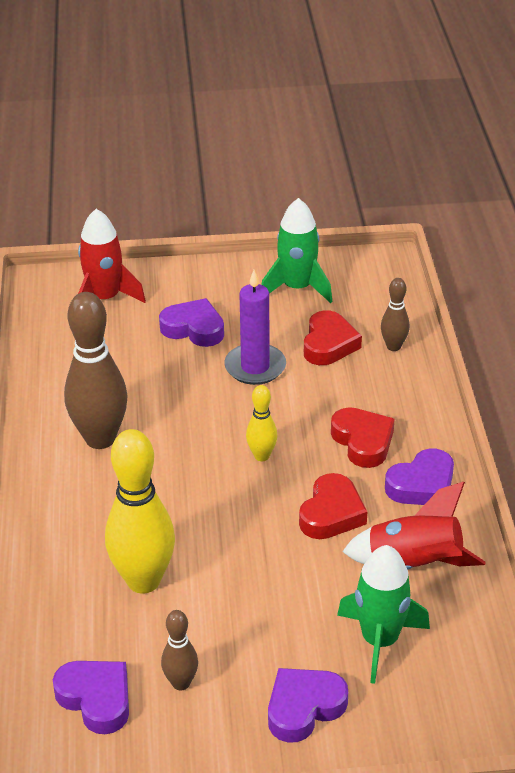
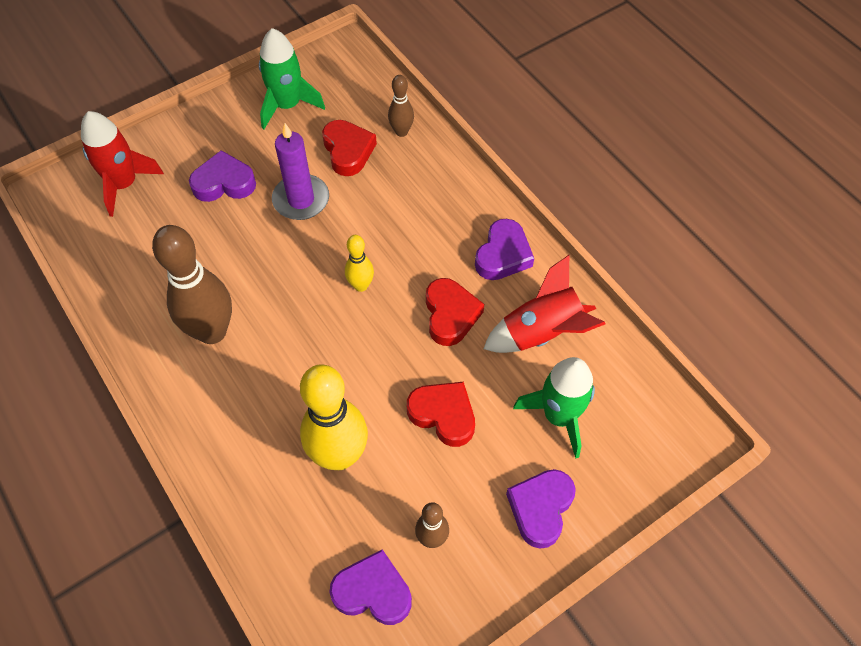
camera: 30 degrees left, 20 degrees up
(363, 441) = (433, 234): red heart -> red heart (443, 415)

